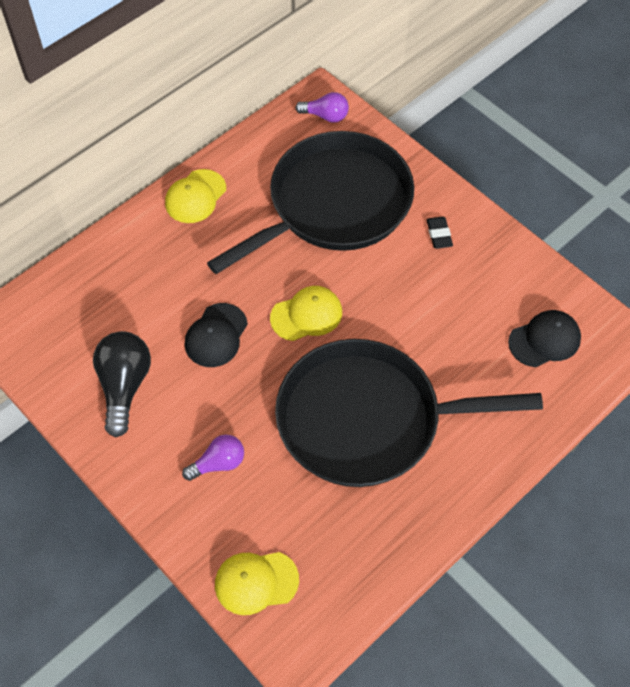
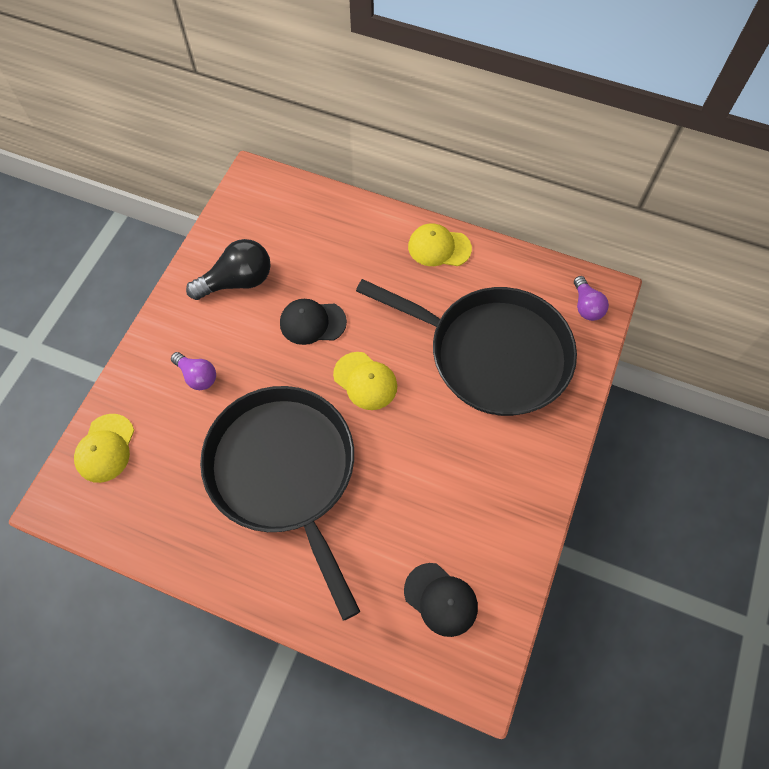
camera: 65 degrees right, 5 degrees up
(256, 582) = (105, 448): yellow cap -> yellow cap turned 135 degrees counterclockwise
(439, 234) = (509, 455): black eraser -> none

